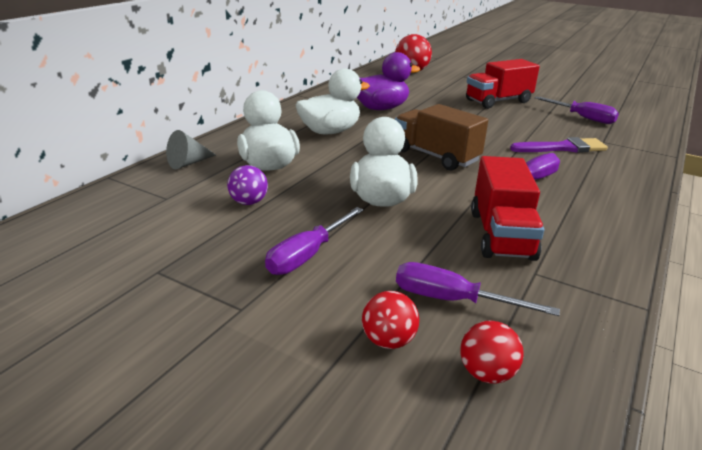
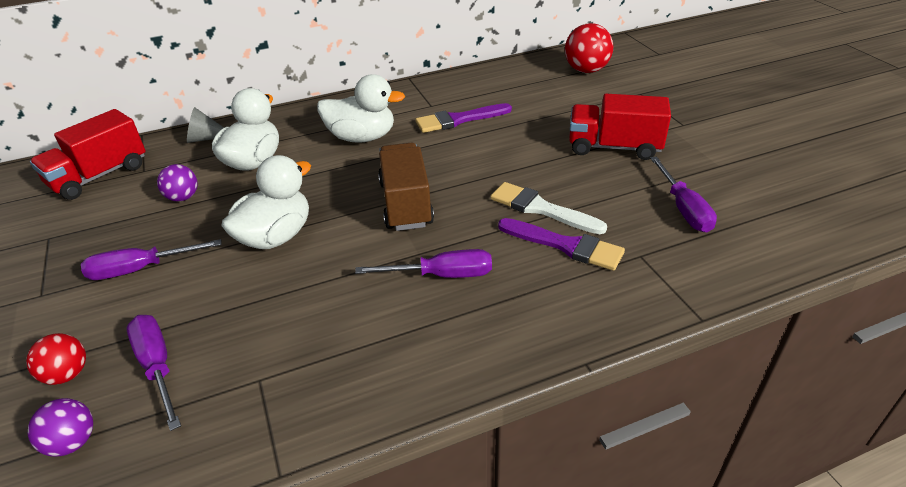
camera: 40 degrees right, 10 degrees up
(381, 108) = (459, 120): purple duck -> purple brush
(486, 373) = (73, 442): red ball -> purple ball
(501, 235) = (302, 324): red truck -> red truck (99, 176)
(517, 136) = (541, 209): none -> white brush

